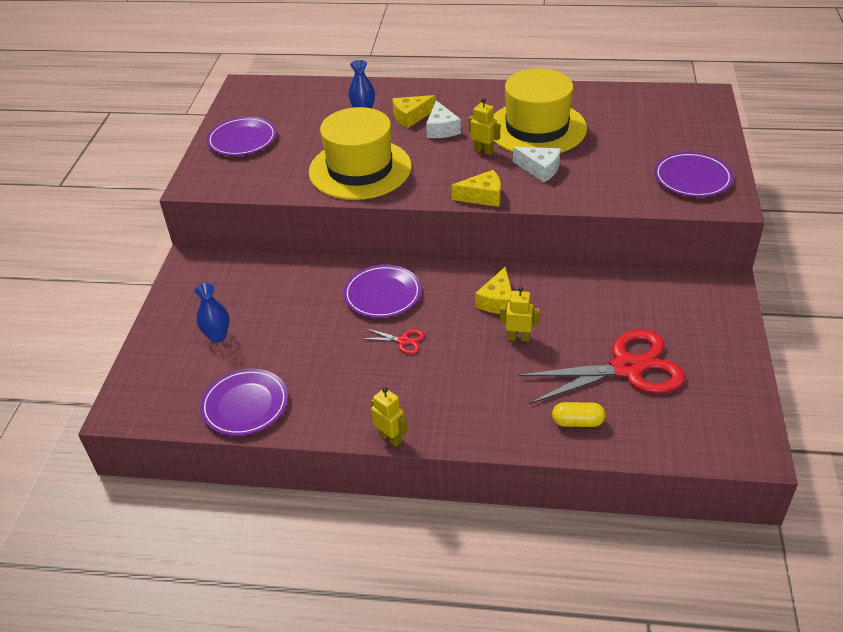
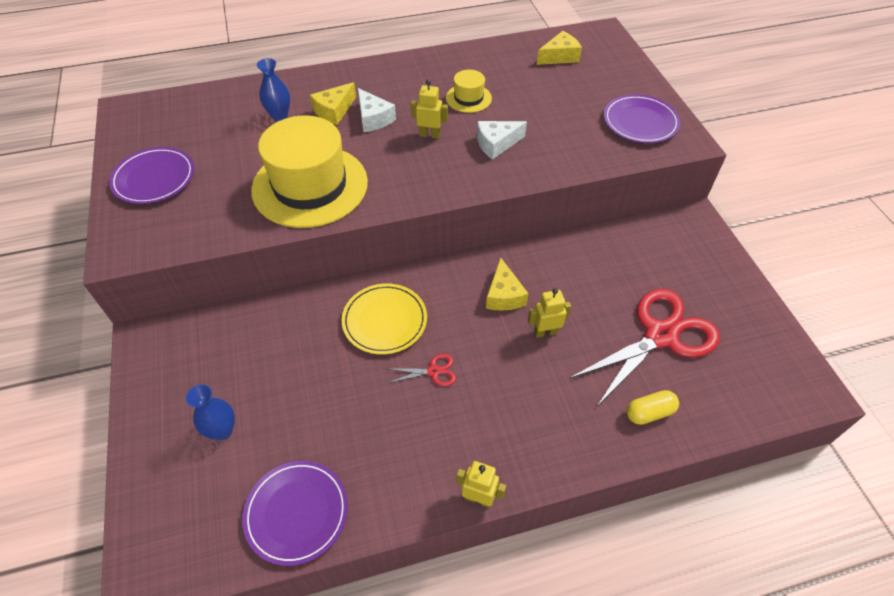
camera: 25 degrees left, 10 degrees up
(382, 294) = (385, 321): purple plate -> yellow plate
(483, 196) = (457, 189): yellow cheese -> yellow cheese (559, 57)
(536, 128) = (468, 98): yellow hat -> yellow hat, size x0.45
(540, 169) = (496, 144): white cheese -> white cheese turned 150 degrees clockwise

